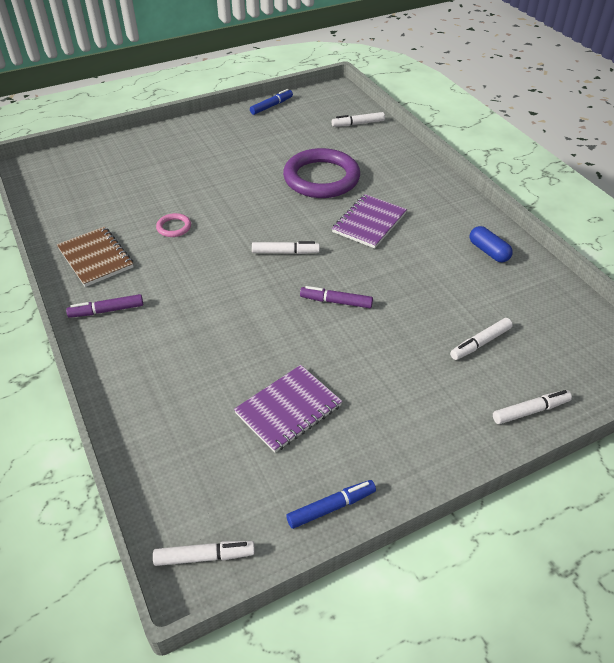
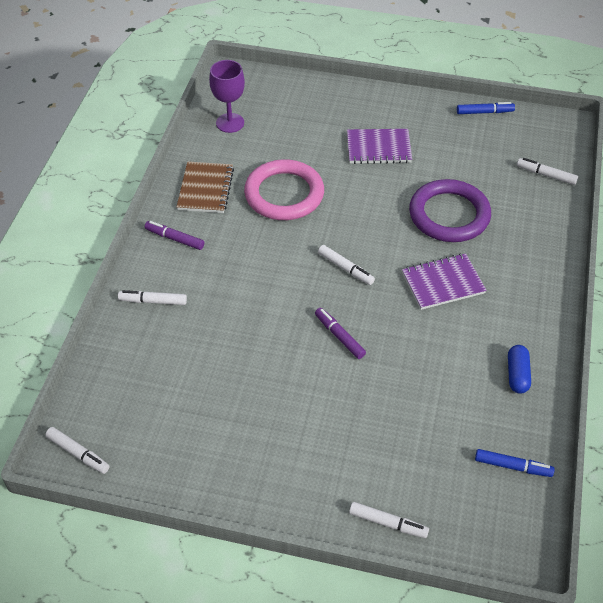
camera: 40 degrees right, 5 degrees up
(66, 200) = (230, 123): none -> purple goblet
(174, 227) = (284, 194): pink ring -> pink ring, size x2.39
(288, 409) = (219, 396): purple notebook -> purple notebook (378, 148)
(331, 507) = (178, 482): blue marker -> blue marker (513, 466)
(480, 343) = (413, 446): white marker -> white marker (153, 301)

